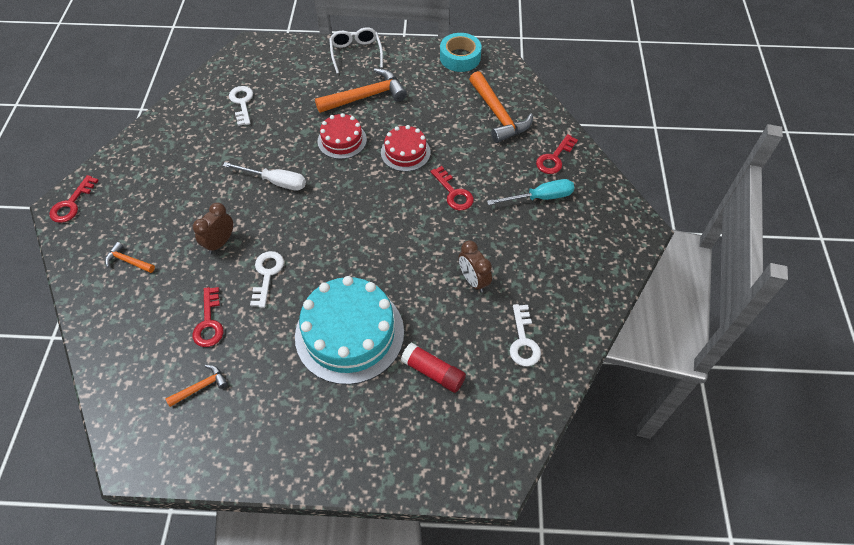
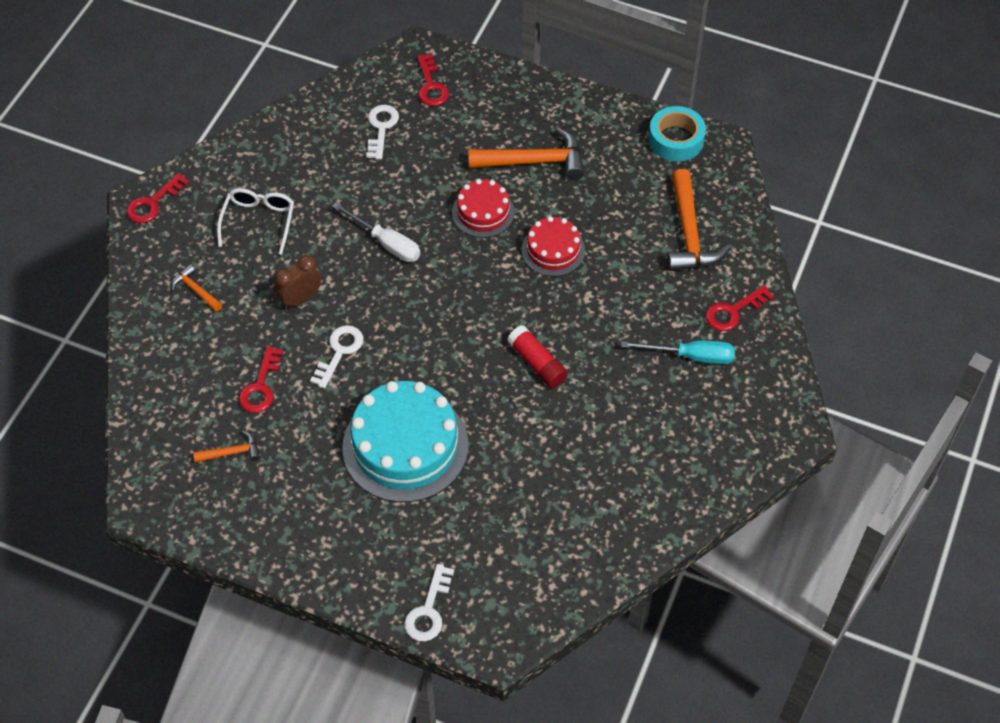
camera: 20 degrees right, 0 degrees up
(356, 53) = (545, 97): white glasses -> white glasses (258, 222)
(433, 372) = (479, 516): red glue stick -> red glue stick (537, 363)
(453, 193) = (589, 319): red key -> red key (431, 86)
(473, 280) = (567, 430): brown clock -> none
(523, 341) = (593, 516): white key -> white key (428, 610)

